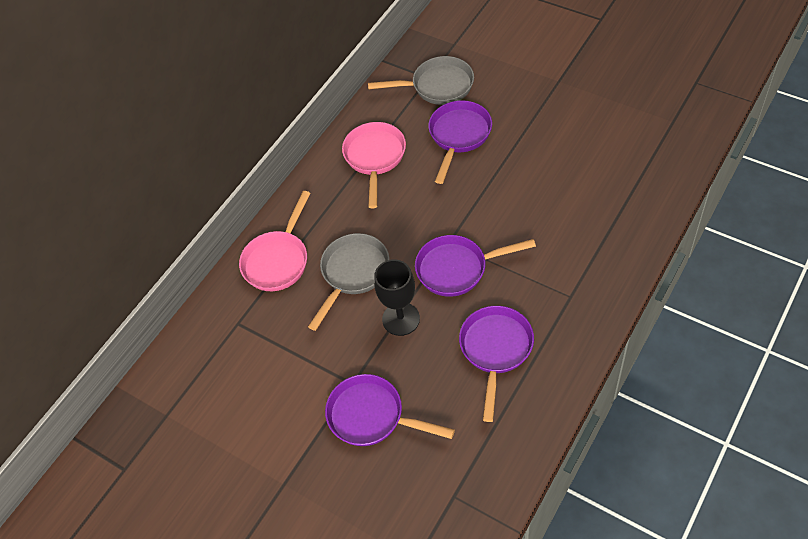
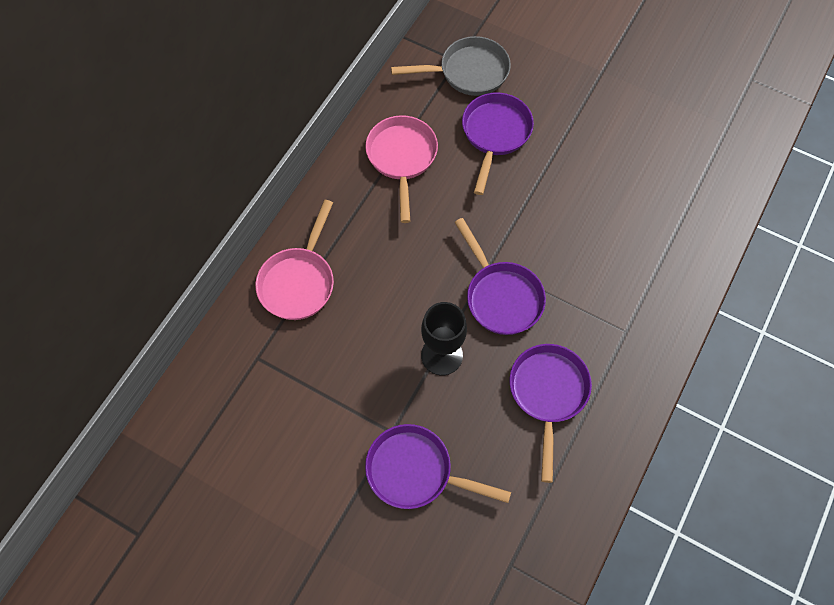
camera: 10 degrees left, 10 degrees up
(353, 273) = (385, 299): grey pan -> none
(457, 269) = (501, 296): purple pan -> purple pan turned 105 degrees counterclockwise

